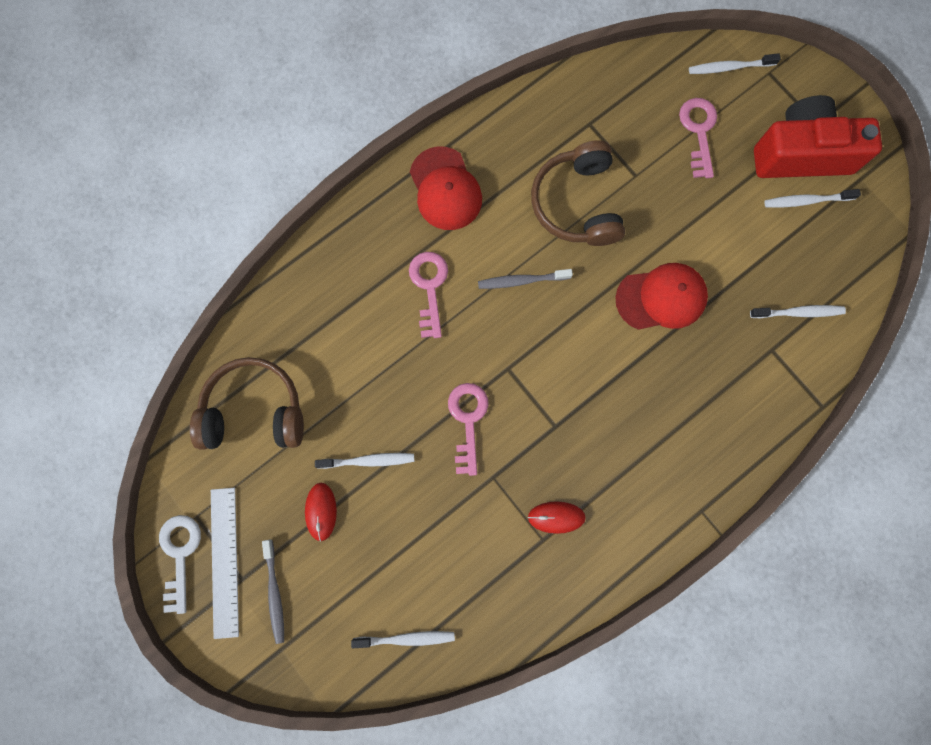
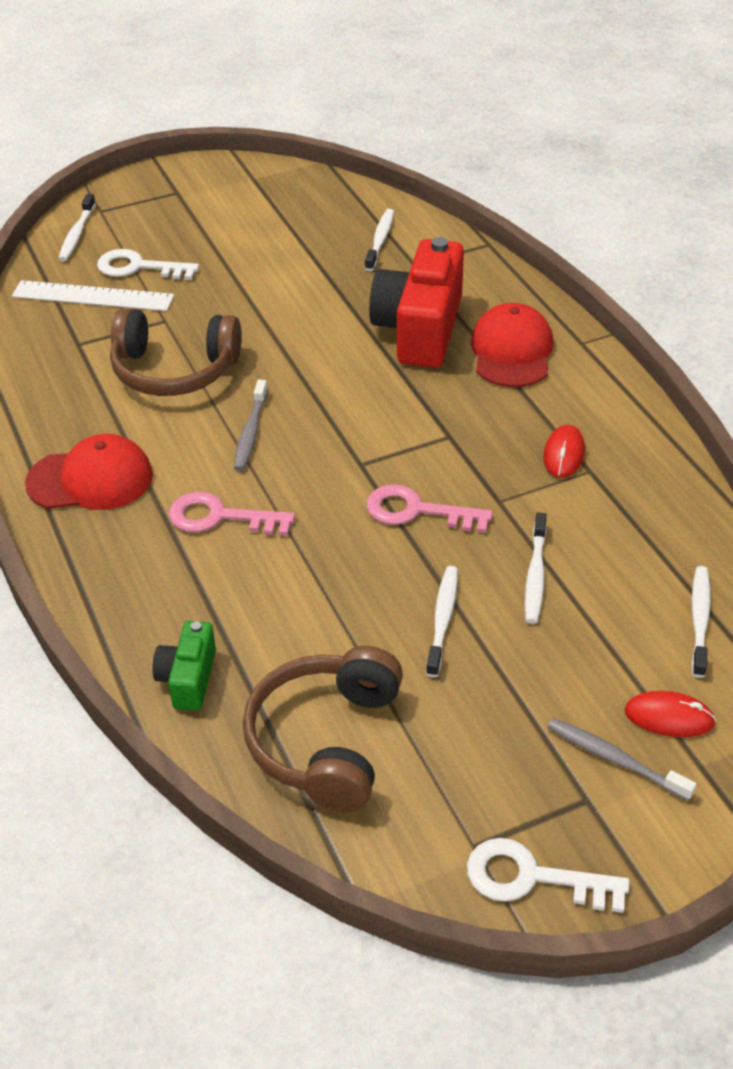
camera: 75 degrees left, 35 degrees down
(224, 561) = (555, 817): white ruler -> white ruler (93, 296)
(275, 593) = (615, 759): grey toothbrush -> grey toothbrush turned 150 degrees counterclockwise
(285, 313) = (188, 678): none -> green camera
(321, 511) = (503, 684): red mouse -> red mouse (669, 717)
(661, 298) = (323, 327): red cap -> red cap (512, 351)
(699, 131) = (139, 267): pink key -> white key
(801, 154) = (205, 207): red camera -> red camera (419, 329)
(806, 201) = (259, 214): white toothbrush -> white toothbrush (535, 575)

